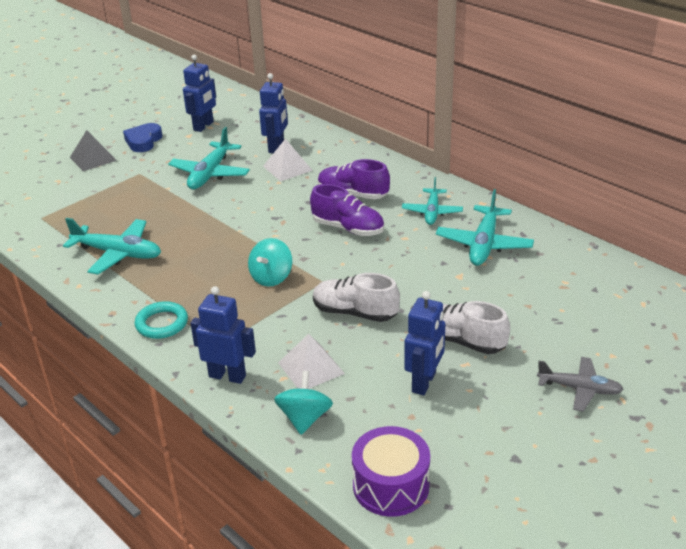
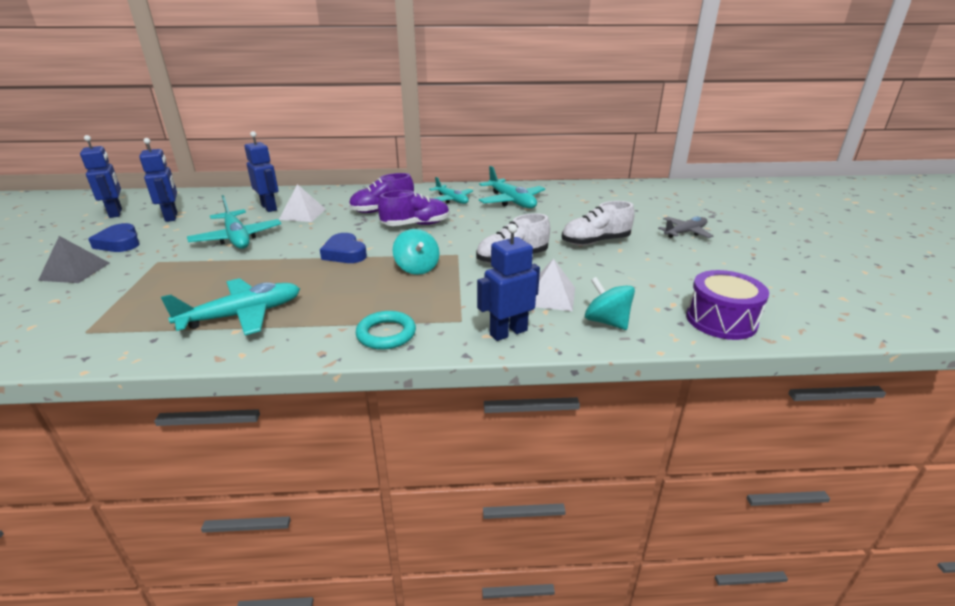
camera: 50 degrees left, 5 degrees down
(250, 231) = (344, 253): none -> blue heart
(424, 382) = (622, 267): blue robot -> blue robot (116, 213)

